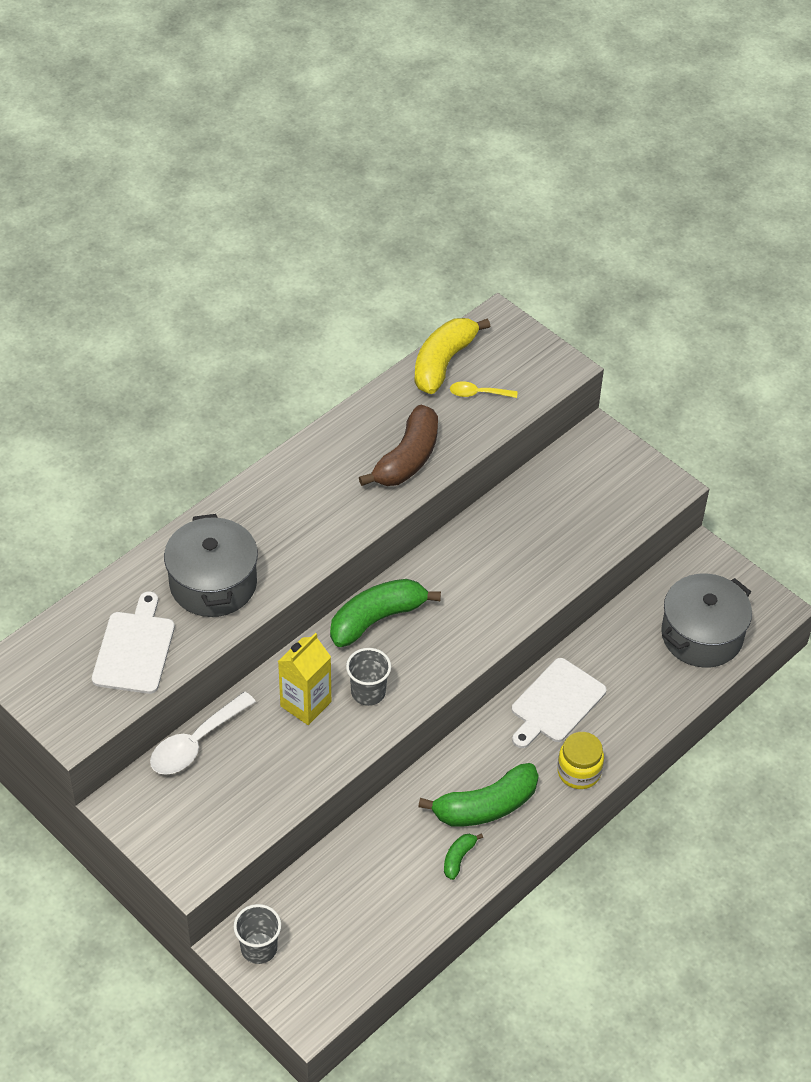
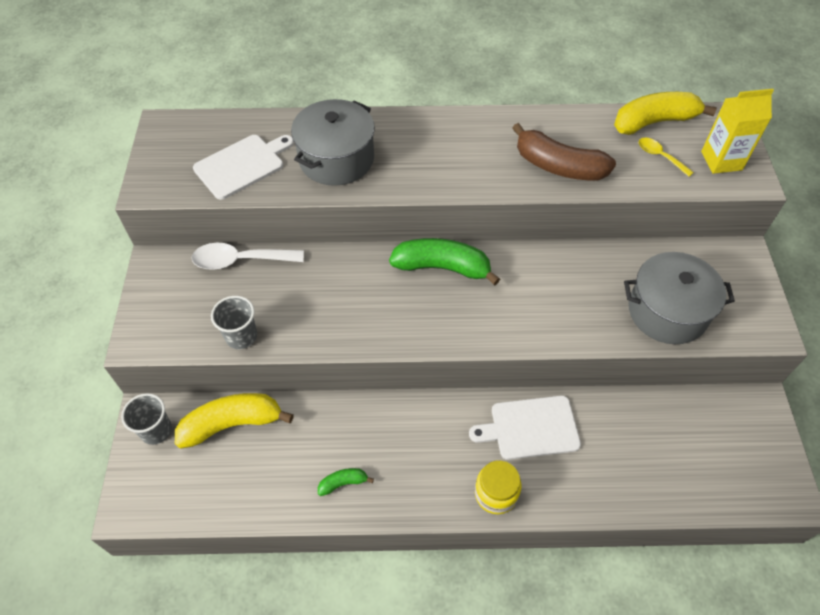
camera: 45 degrees right, 5 degrees up
(305, 704) = (333, 288): yellow carton -> yellow carton (721, 161)
(318, 891) = (232, 424): none -> yellow banana
(368, 692) = (381, 311): grey cup -> grey cup (241, 336)
(407, 458) = (558, 166): brown banana -> brown banana turned 45 degrees clockwise
(485, 806) = (401, 461): green banana -> none
(702, 635) = (701, 467): grey pot -> grey pot (667, 311)

